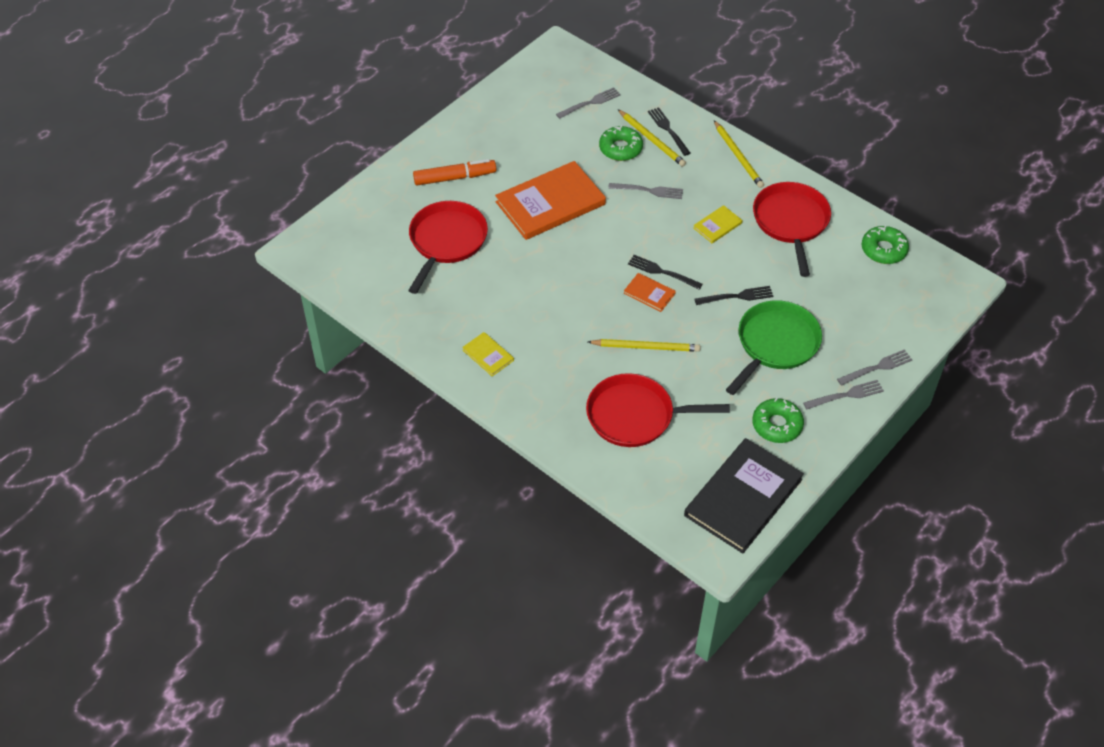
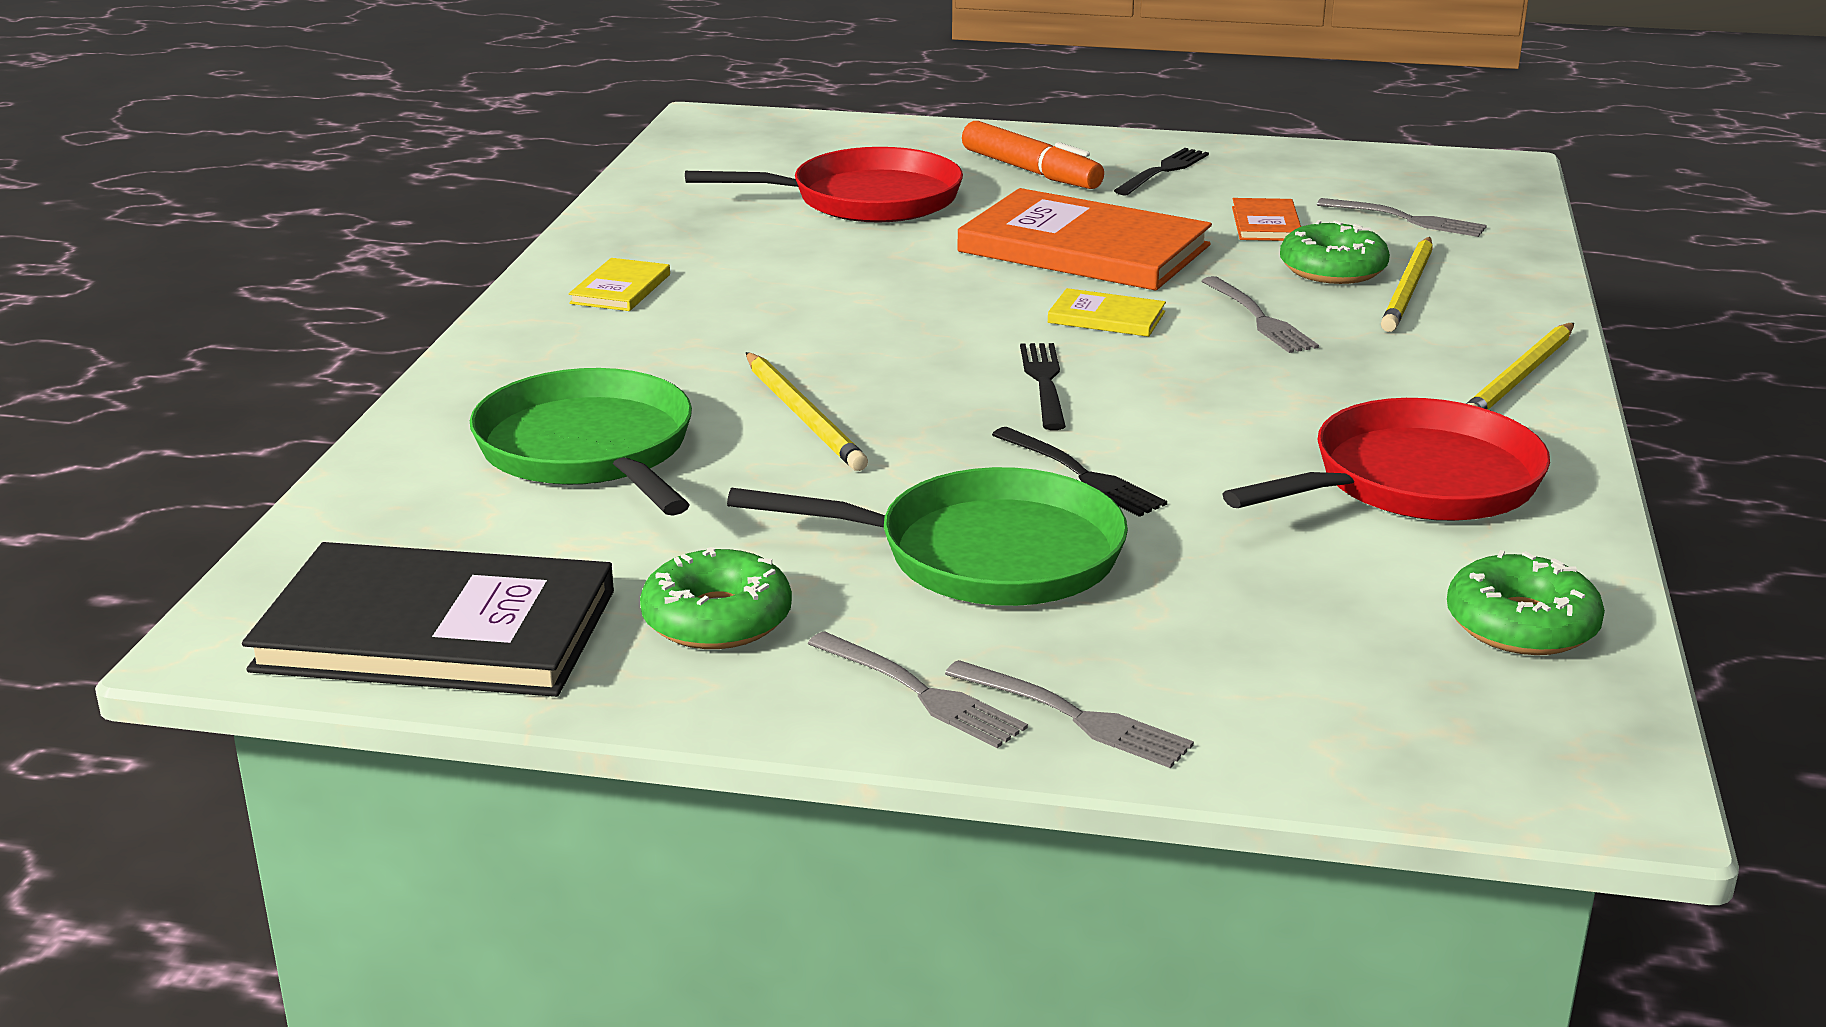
camera: 60 degrees right, 25 degrees down
(635, 416) = (589, 451): red pan -> green pan
(649, 293) = (964, 384): orange book -> orange book (1266, 224)
(668, 130) = (1465, 296): black fork -> black fork (1163, 171)
(717, 225) = (1269, 405): yellow book -> yellow book (1106, 317)

